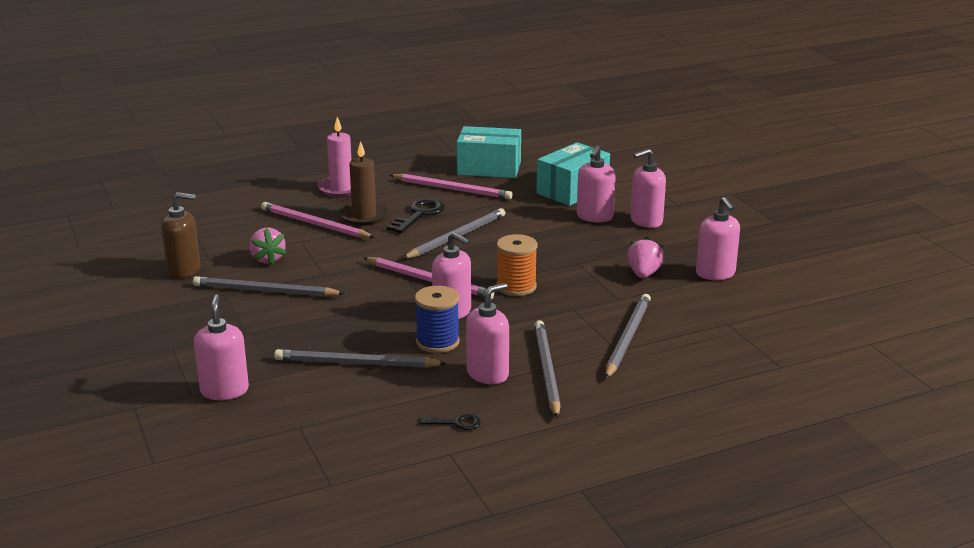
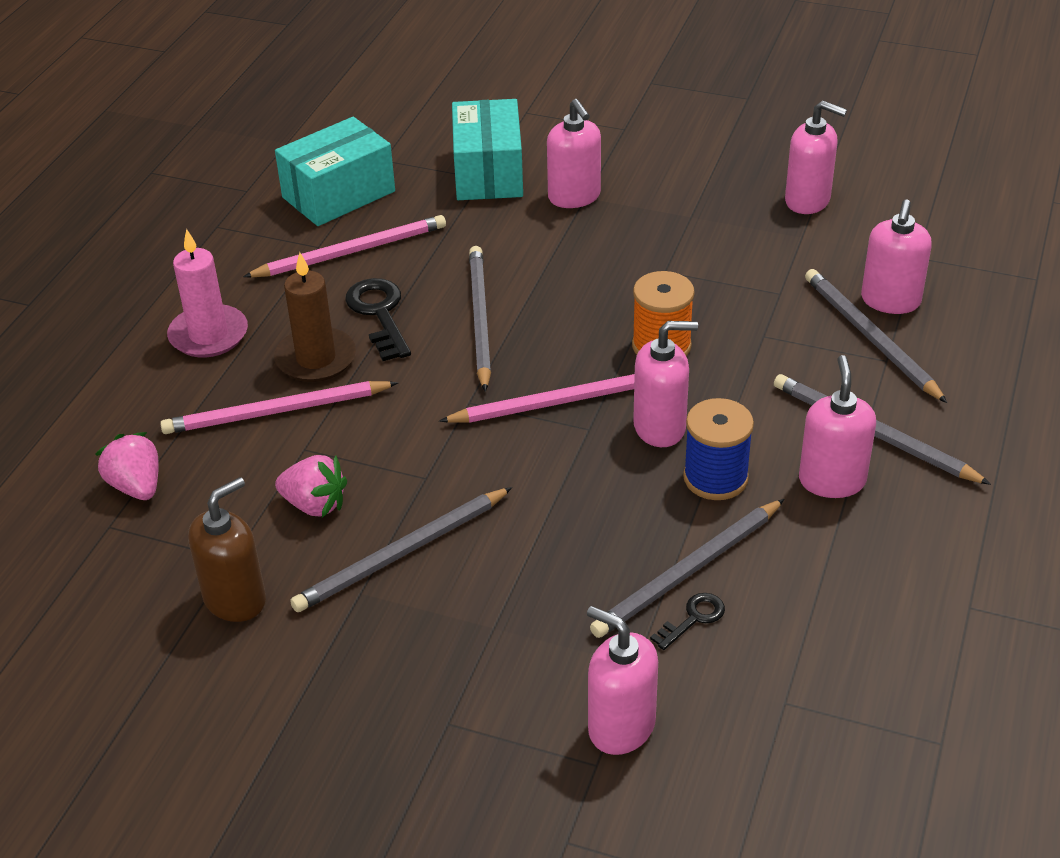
camera: 45 degrees left, 15 degrees up
(455, 423) = (910, 565): black key -> black key (693, 618)
(643, 274) = (748, 244): pink strawberry -> pink strawberry (136, 486)
(646, 221) = (633, 171): pink soap dispenser -> pink soap dispenser (890, 301)

